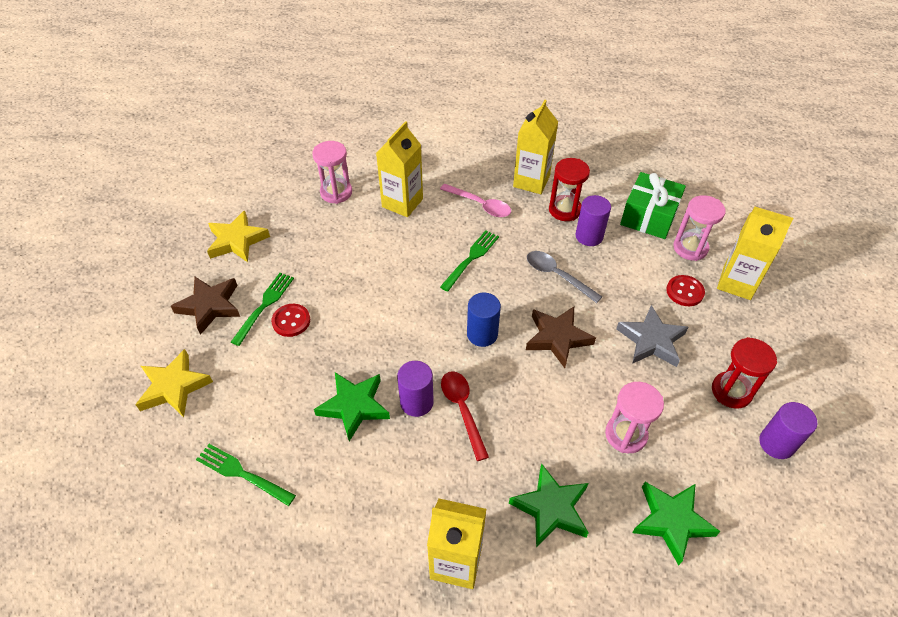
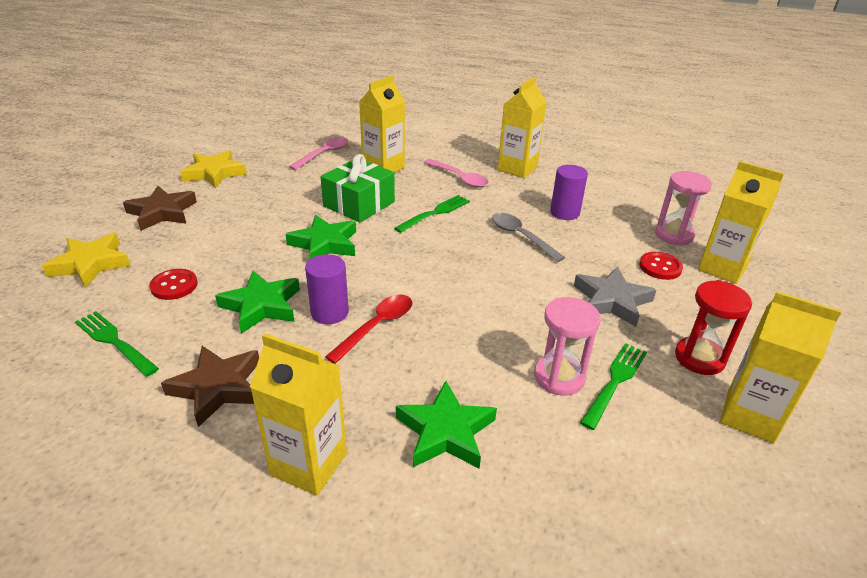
camera: 10 degrees right, 15 degrees down
(264, 306) = (213, 219): green fork -> green fork (615, 382)
(291, 321) = (233, 233): red button -> red button (174, 286)
(336, 192) = (324, 154): pink hourglass -> pink spoon
(462, 410) = (377, 326): red spoon -> red spoon turned 45 degrees clockwise
(482, 334) = (423, 269): blue cylinder -> none
(557, 338) = (505, 284): brown star -> brown star (218, 387)
(564, 210) = (545, 191): red hourglass -> none
(649, 216) = (633, 206): green gift -> green gift (359, 204)
(671, 521) = (595, 472): green star -> green star (325, 244)
(776, 443) = (750, 416): purple cylinder -> yellow carton

